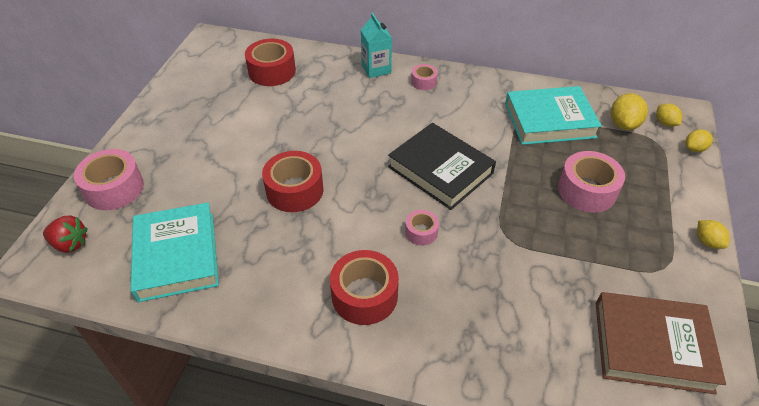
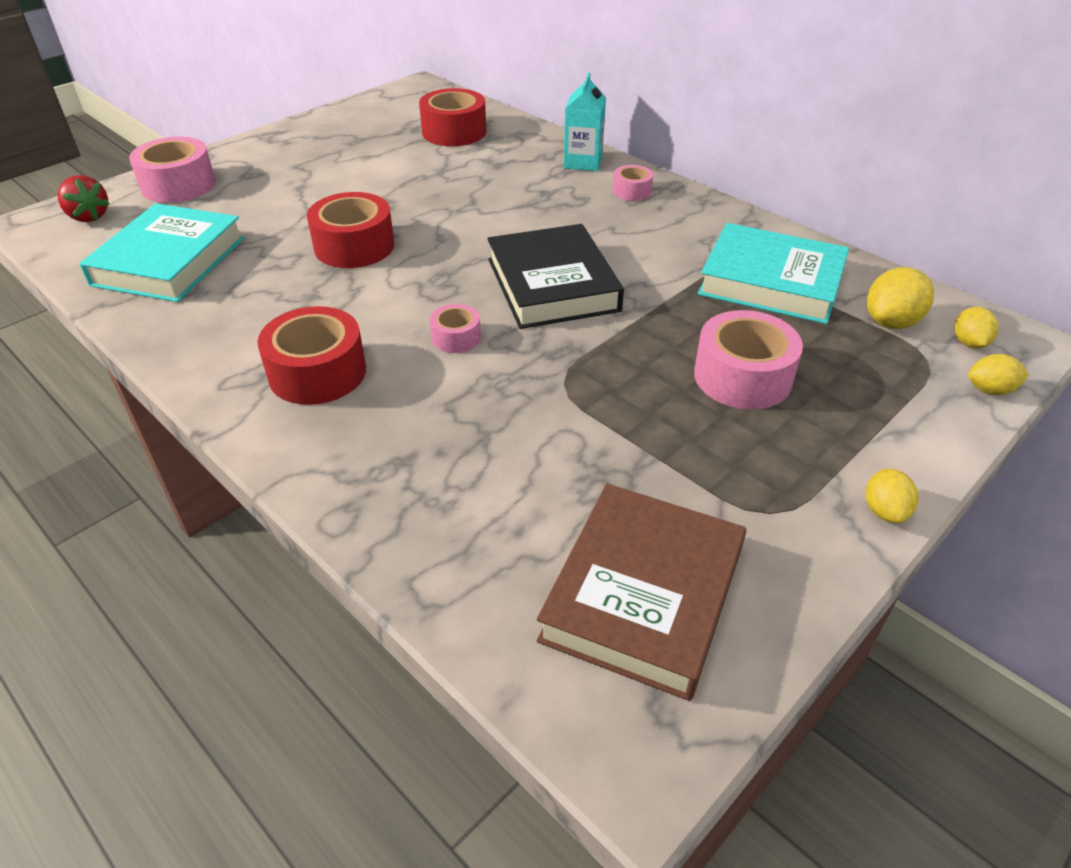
camera: 30 degrees right, 5 degrees down
(652, 346) = (643, 594): brown book -> brown book turned 75 degrees clockwise

